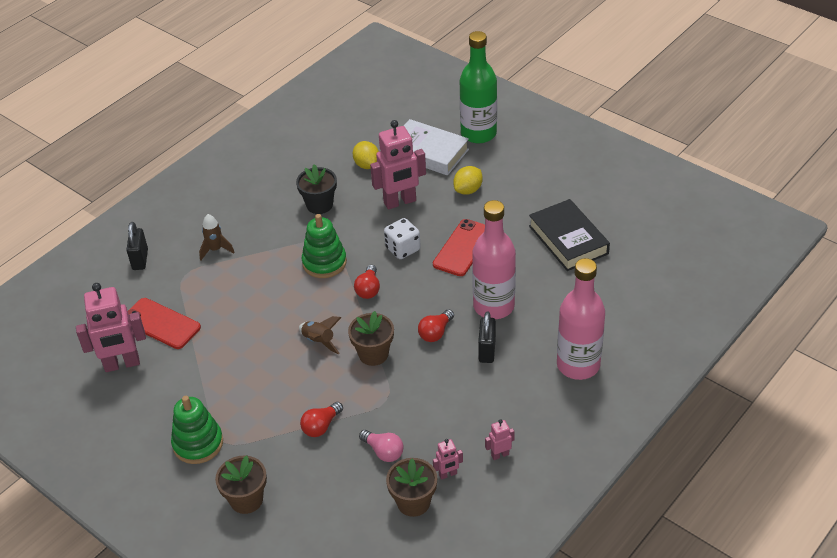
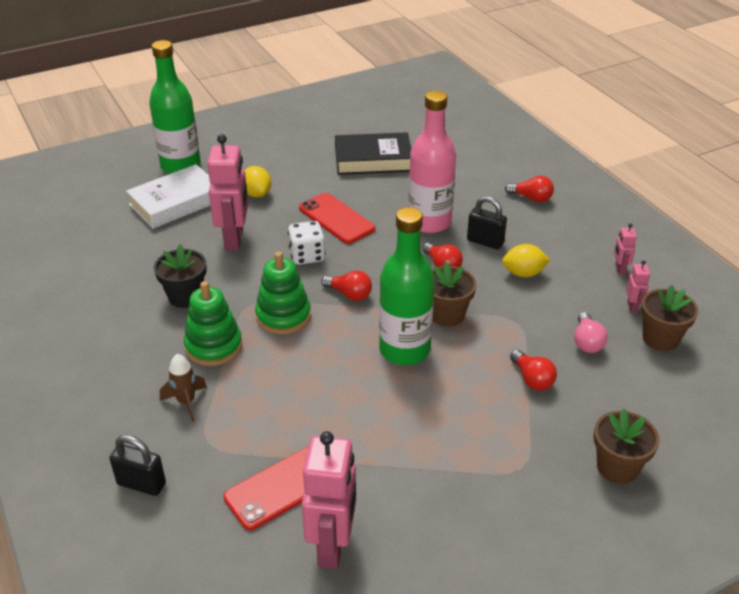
camera: 70 degrees left, 5 degrees down
(198, 443) = (513, 493): green stacking toy -> green stacking toy (213, 346)
(319, 341) = (404, 350): brown rocket -> green bottle
(367, 165) = (153, 246): yellow lemon -> yellow lemon (523, 273)
(383, 451) = (587, 342): pink light bulb -> pink light bulb turned 120 degrees clockwise
(578, 365) = (531, 198): pink bottle -> red light bulb

